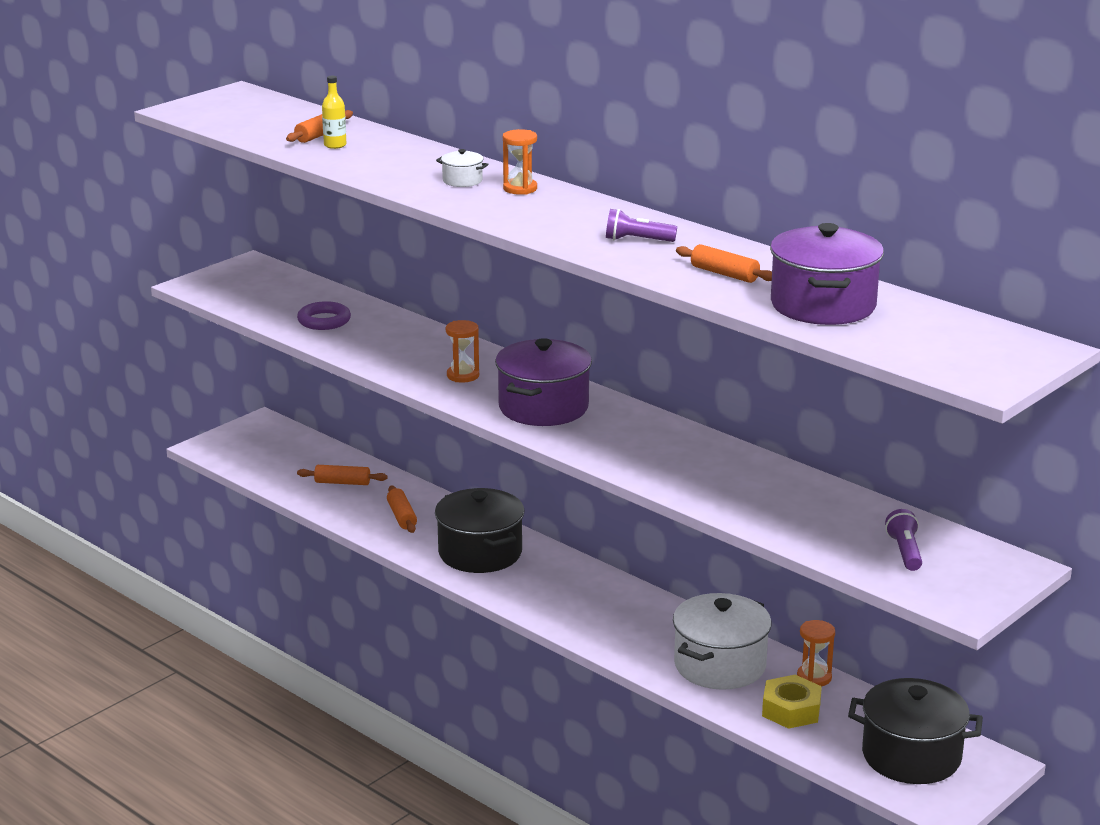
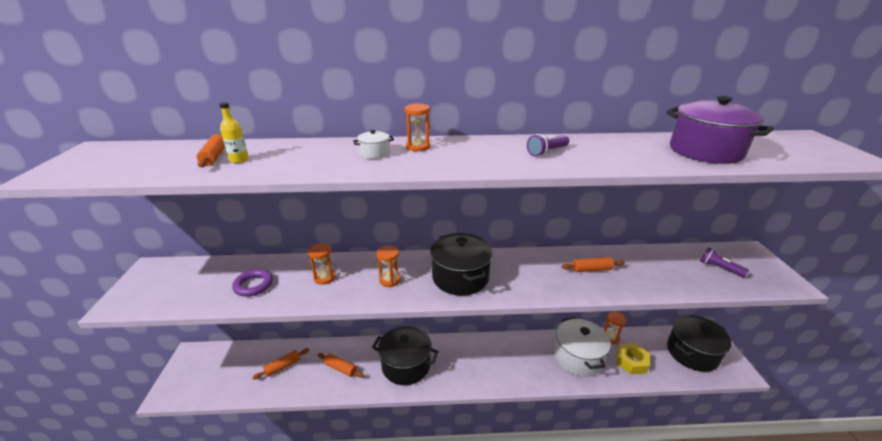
camera: 45 degrees left, 5 degrees up
(400, 344) = (324, 278): none -> orange hourglass
(543, 407) = (460, 277): purple pot -> black pot
(724, 274) = (629, 153): orange rolling pin -> orange rolling pin (591, 269)

